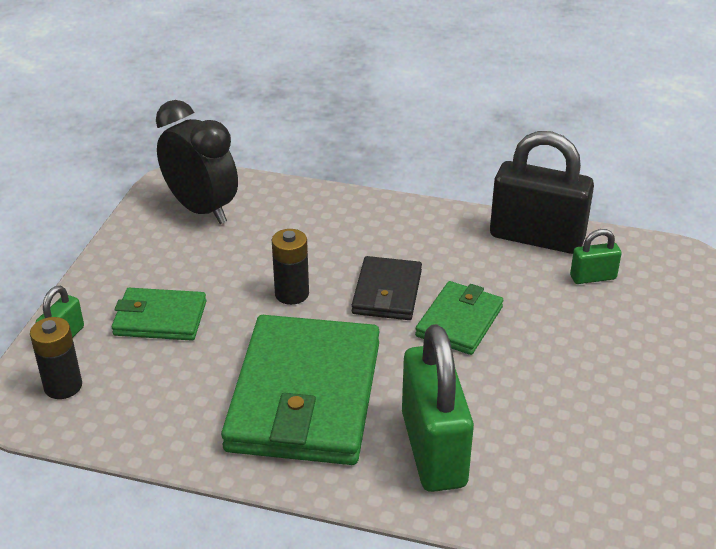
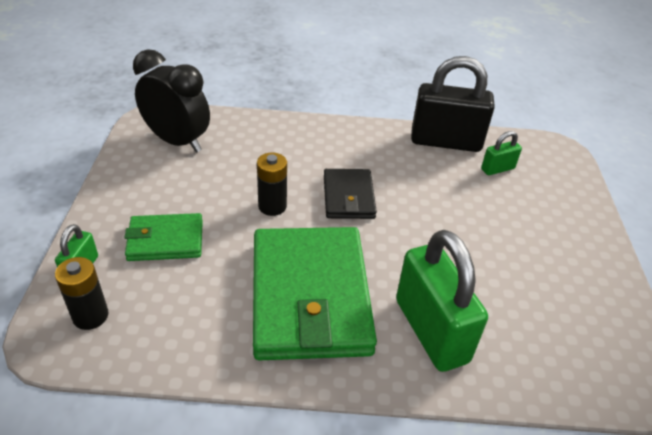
camera: 15 degrees left, 5 degrees up
(459, 321) = (413, 215): green wallet -> none

